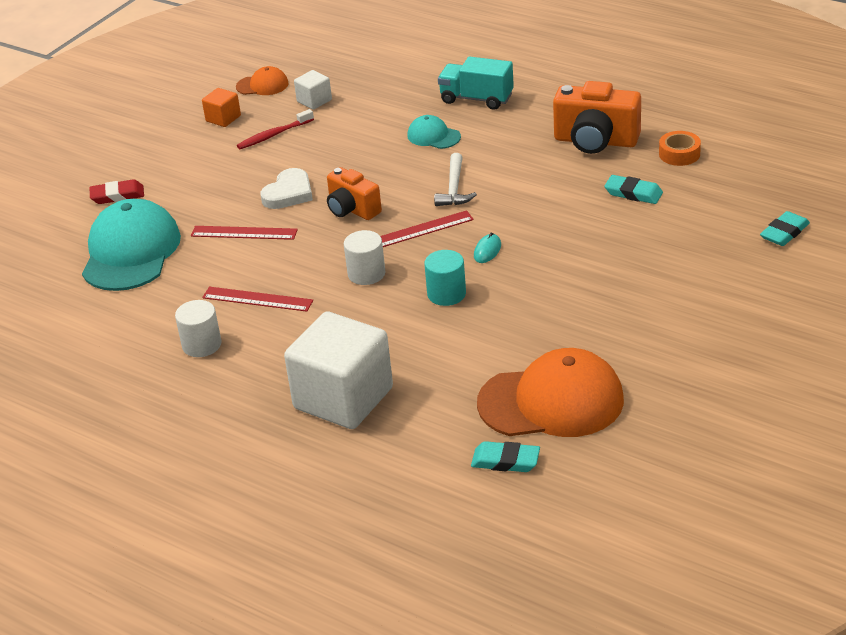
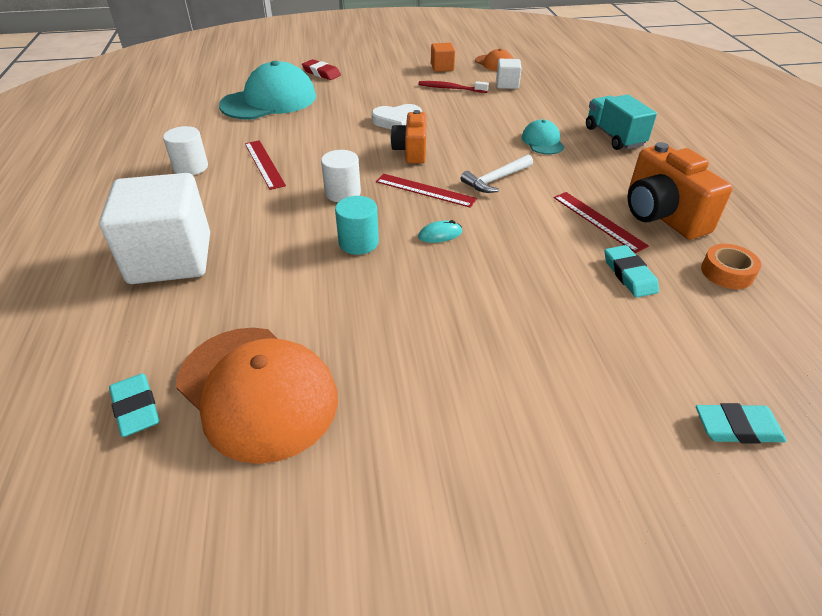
camera: 45 degrees right, 5 degrees up
(244, 233) = (333, 126): red ruler -> red ruler (598, 221)

